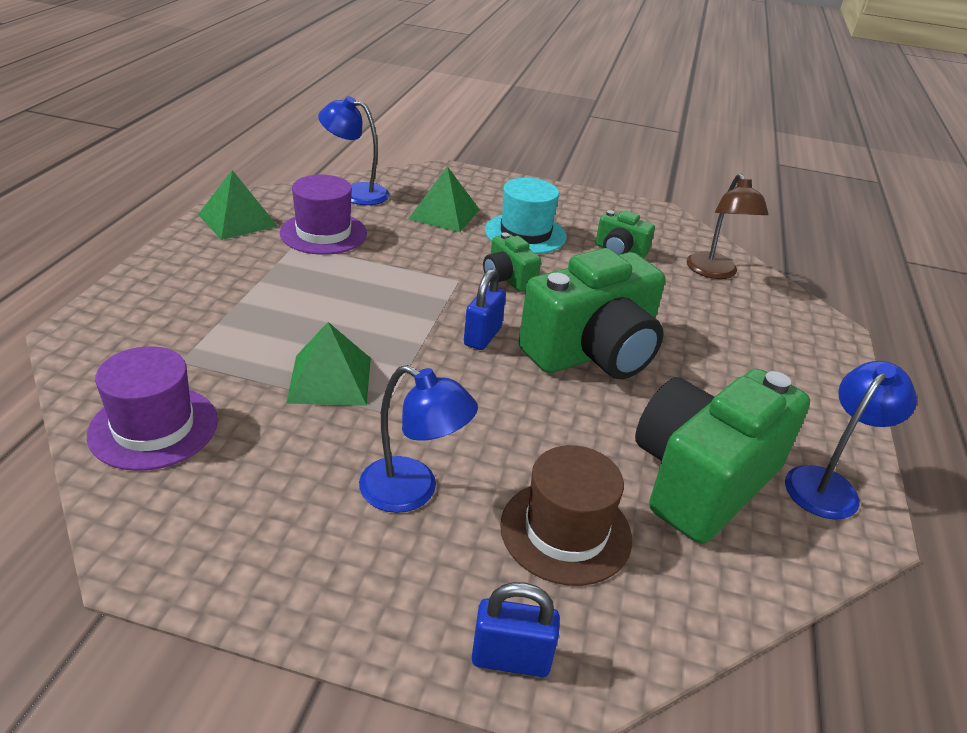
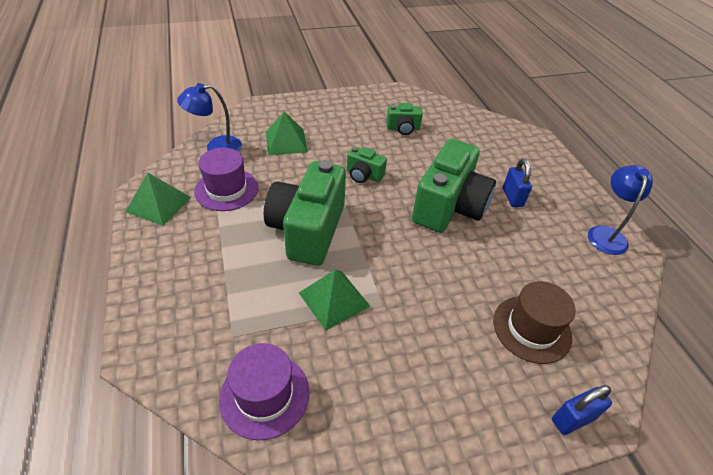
camera: 30 degrees left, 10 degrees up
(412, 491) = (445, 349): blue lamp -> none
(482, 336) = (386, 224): blue padlock -> blue padlock (512, 197)
(525, 233) = (344, 137): turquoise hat -> none
(701, 480) = (559, 261): green camera -> green camera (308, 230)
(714, 272) = (459, 123): brown lamp -> none

